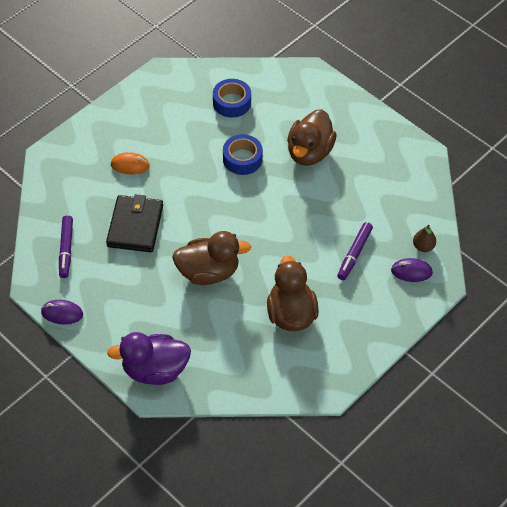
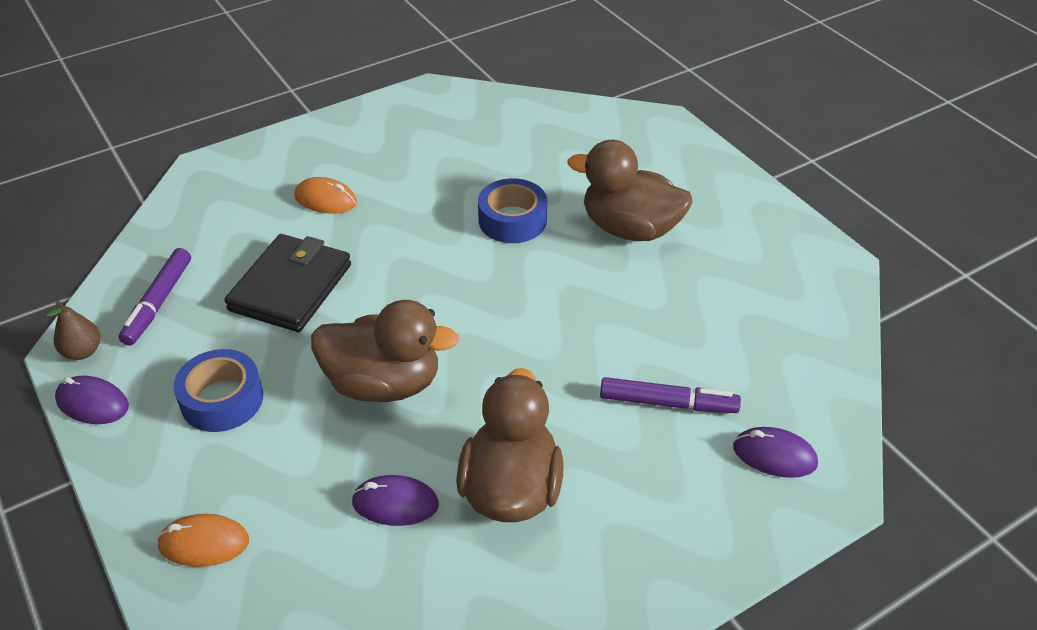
camera: 15 degrees right, 10 degrees down
(155, 370) = (204, 543): purple duck -> orange mouse
(232, 102) = (524, 143): blue tape -> blue tape (222, 400)
(238, 332) = (395, 503): none -> purple mouse
(309, 152) = (630, 229): brown duck -> brown duck turned 75 degrees clockwise
(354, 254) = (668, 403): purple marker -> purple marker turned 120 degrees counterclockwise
(423, 246) = (806, 414): brown pear -> brown pear (82, 352)

